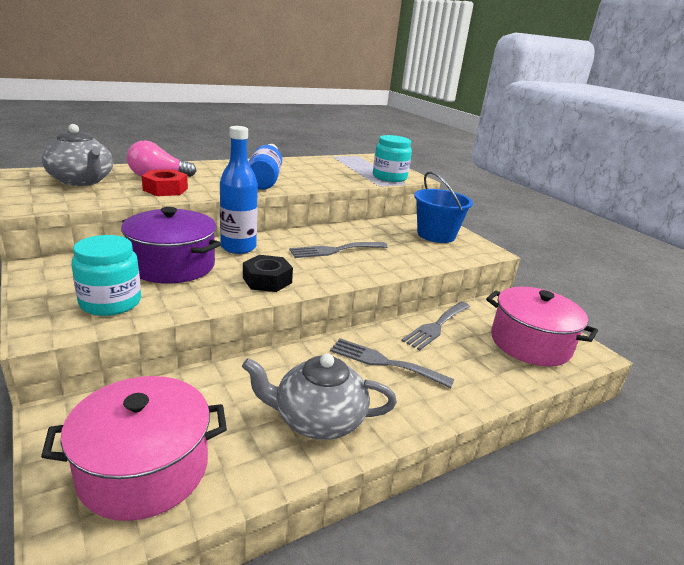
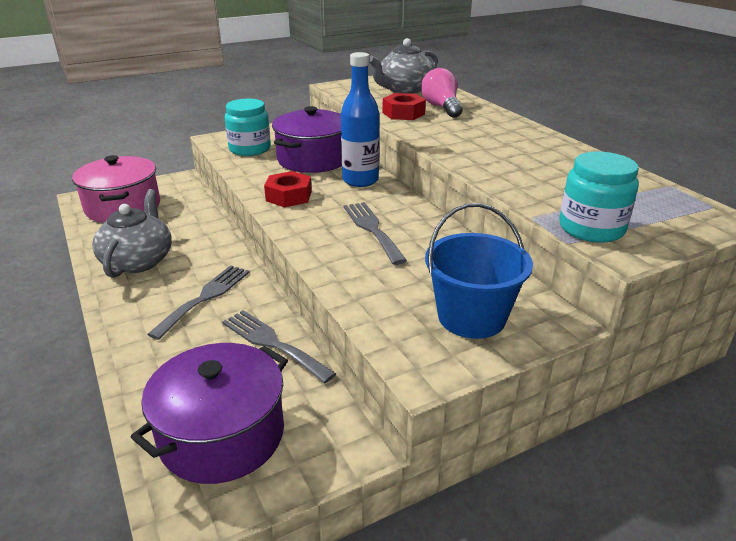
camera: 95 degrees right, 5 degrees up
(265, 177) = (486, 147): blue bottle -> none
(267, 280) = (289, 196): black nut -> red nut
(530, 343) = (222, 435): pink pot -> purple pot

